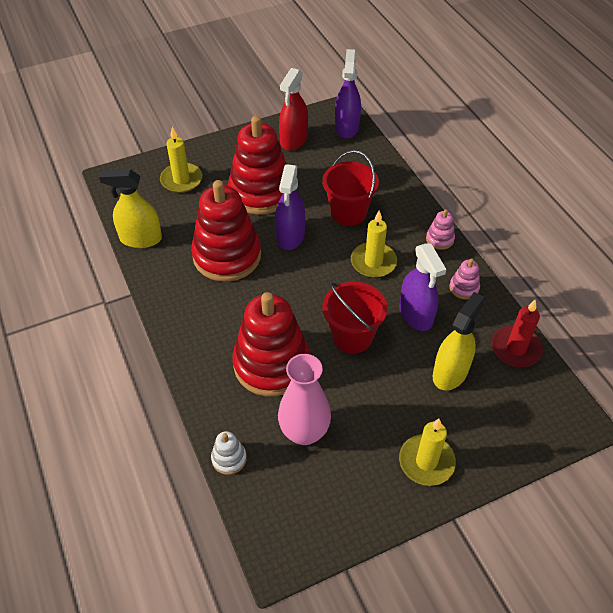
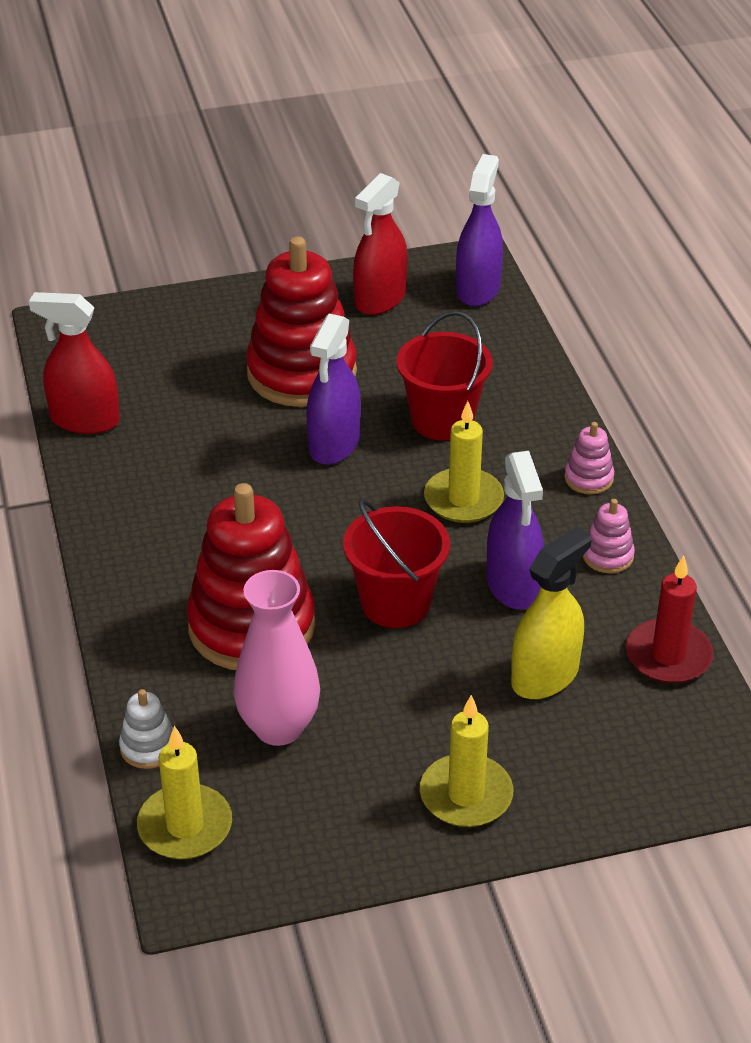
camera: 10 degrees right, 10 degrees down
(140, 239) = (84, 420): yellow spray bottle -> red spray bottle
(181, 180) = (173, 340): yellow candle -> yellow candle (185, 826)
(227, 256) = (220, 461): red stacking toy -> none

